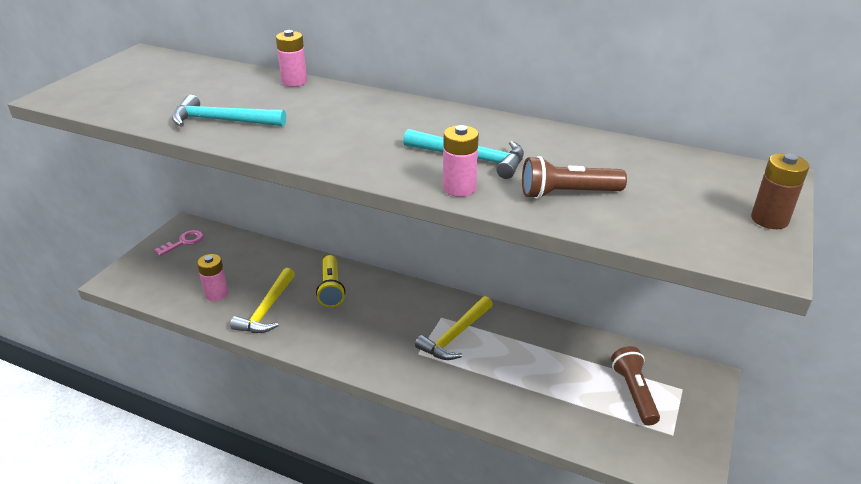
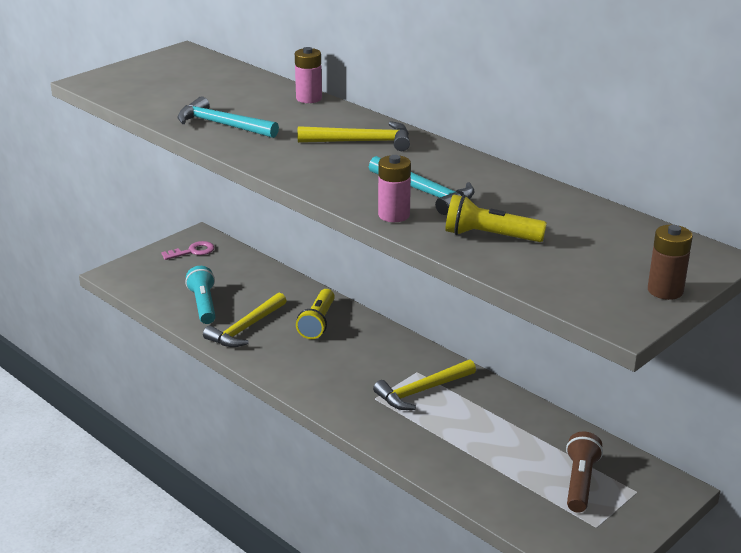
camera: 20 degrees right, 5 degrees down
(216, 294) = (204, 305): pink battery -> turquoise flashlight
(374, 117) = (362, 142): none -> yellow hammer
(567, 193) = (490, 236): brown flashlight -> yellow flashlight

